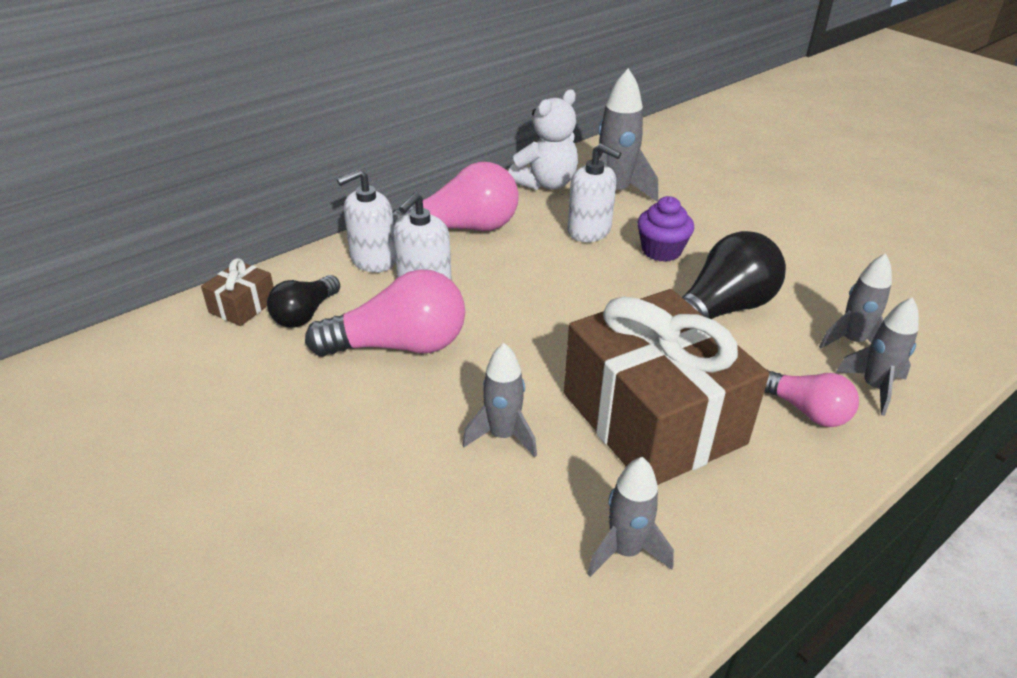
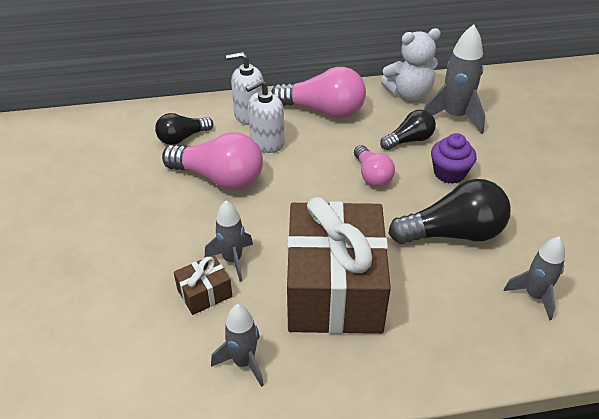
camera: 30 degrees right, 5 degrees up
(243, 306) = (153, 120): brown gift -> brown gift (204, 293)
(589, 230) = (409, 140): white soap dispenser -> black light bulb
(806, 410) = (447, 329): pink light bulb -> pink light bulb (372, 175)
(874, 388) = (517, 336): grey rocket -> none

